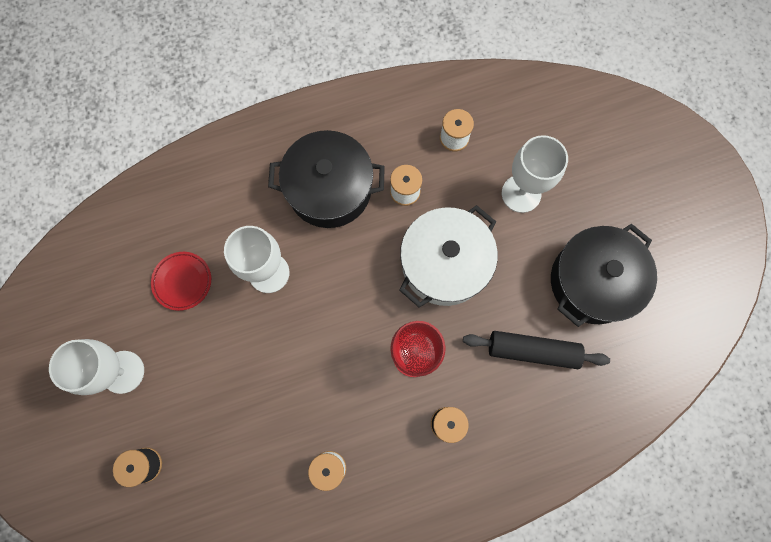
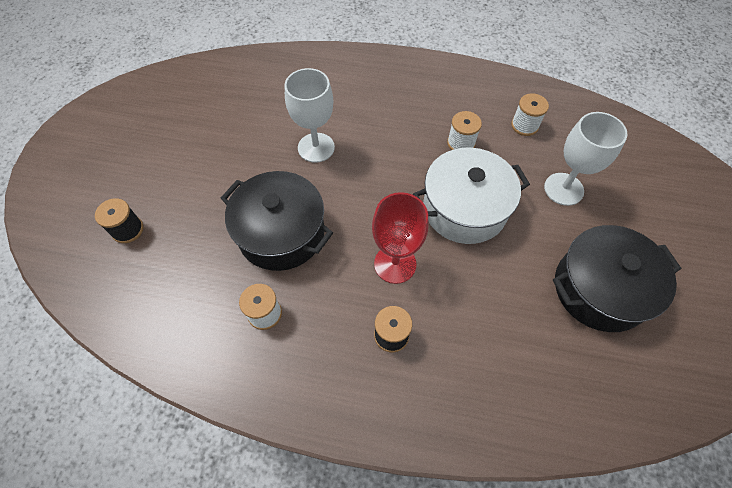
camera: 30 degrees right, 15 degrees down
(123, 372) = (163, 159): white goblet -> none
(182, 281) = (249, 123): red plate -> none
(329, 189) = (400, 115): black pot -> black pot (281, 233)
(532, 351) = (508, 317): black rolling pin -> none

